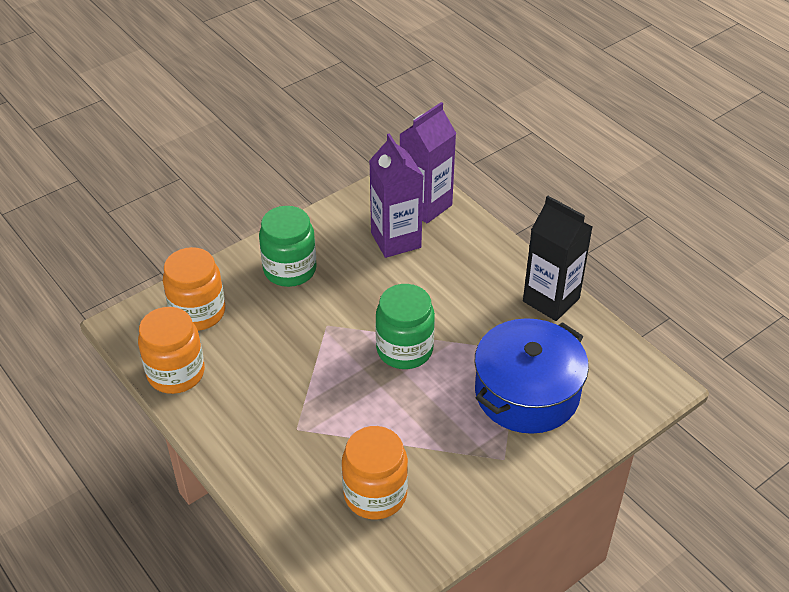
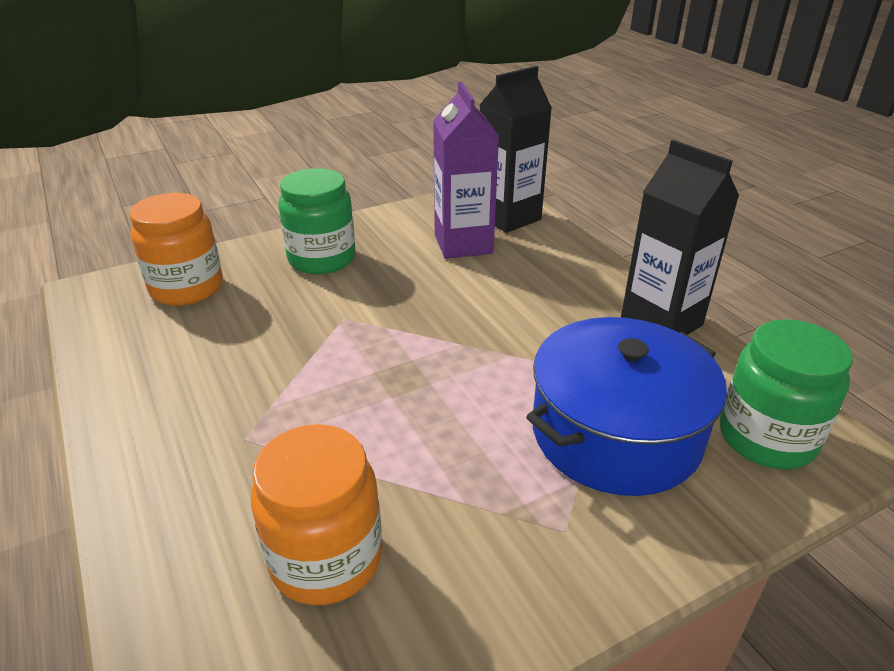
camera: 10 degrees right, 10 degrees down
(176, 373) = (117, 348): orange jar -> none
(404, 349) = (440, 356): green jar -> green jar (766, 438)
(425, 205) = (508, 217): purple carton -> black carton

